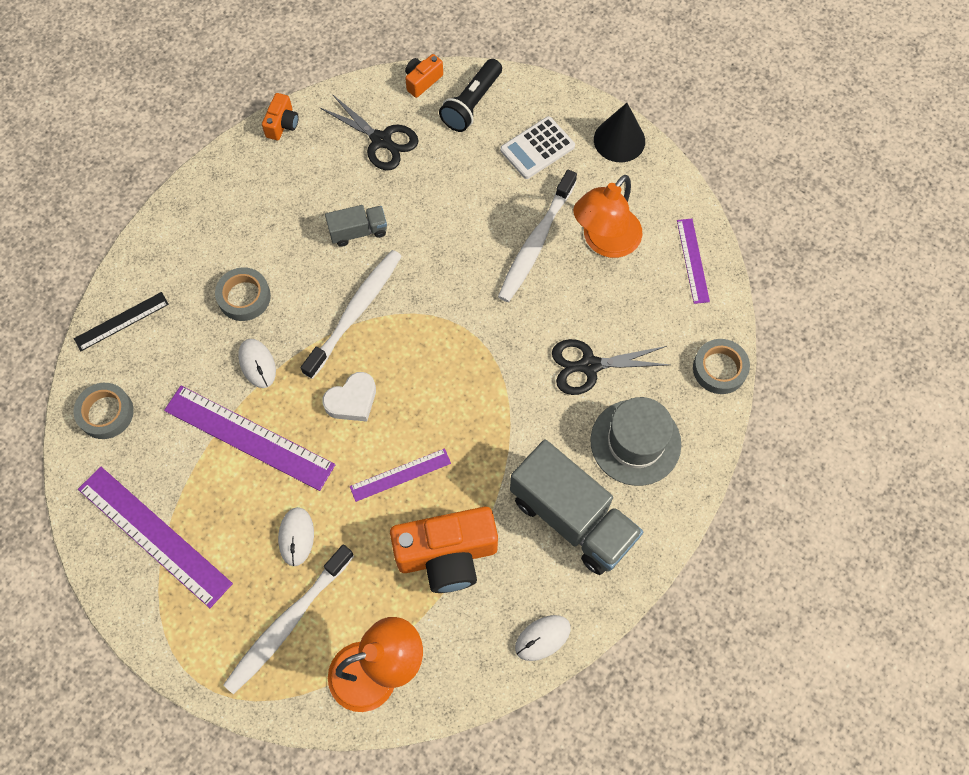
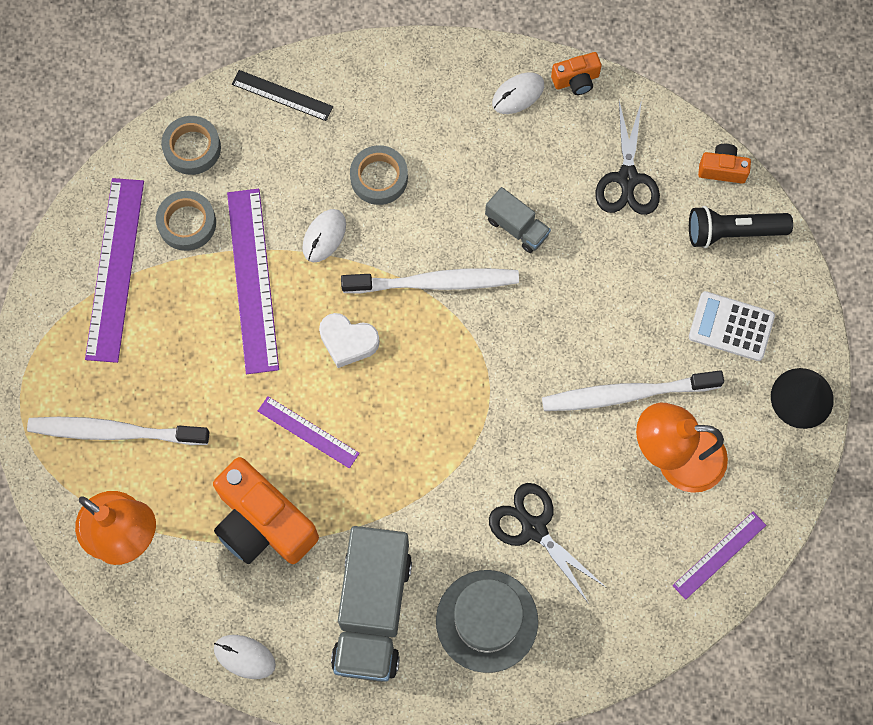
camera: 55 degrees right, 5 degrees up
(296, 537) = (192, 384): white mouse -> white mouse (518, 94)
(719, 369) = (619, 653): grey tape -> grey tape (187, 223)

